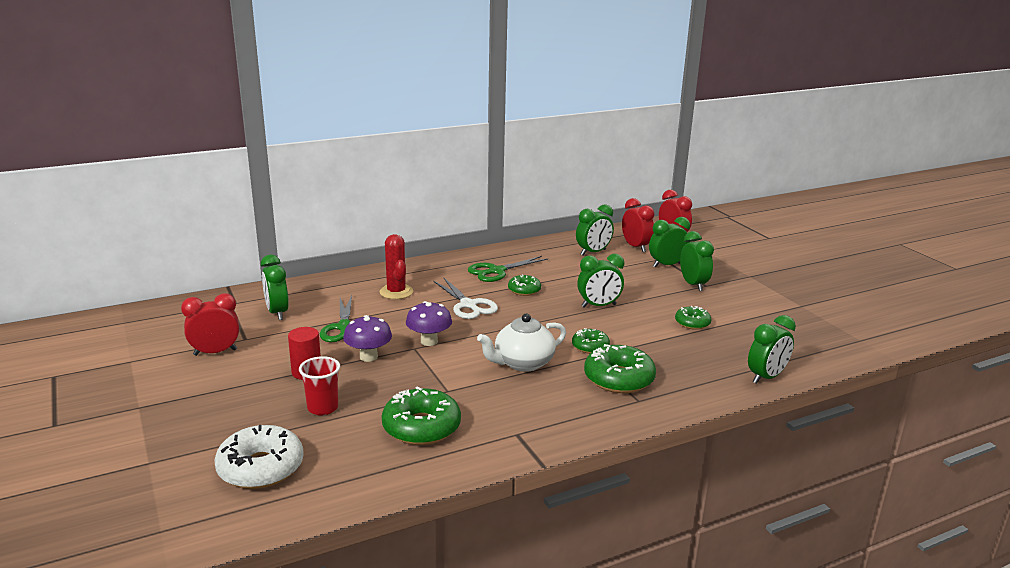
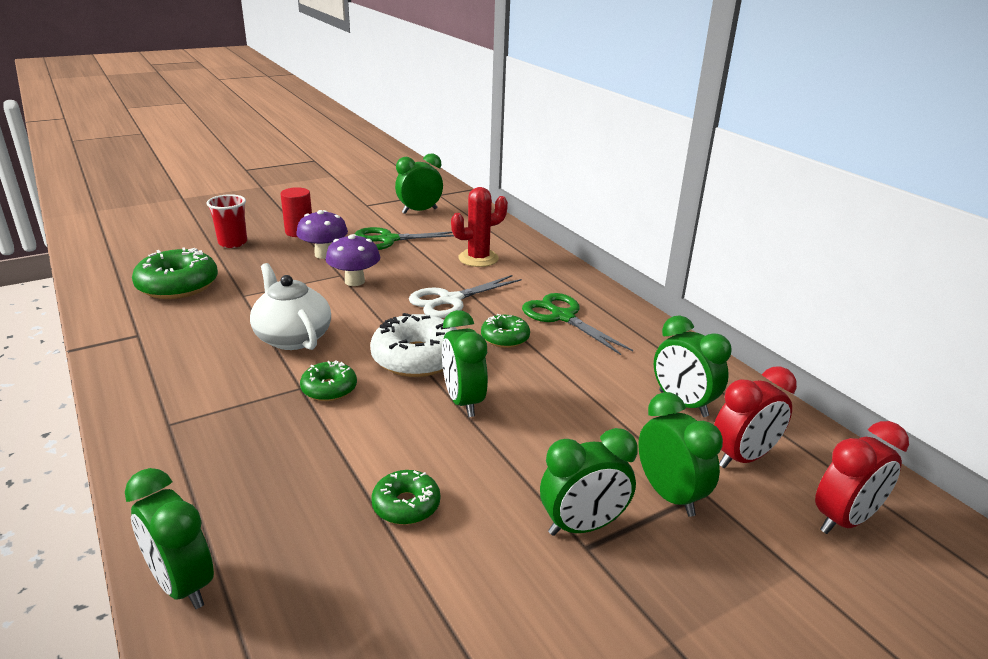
camera: 85 degrees right, 5 degrees up
(215, 352) = (342, 198): red clock -> none
(261, 468) = (152, 230): white donut -> white donut (417, 358)
(618, 379) = (231, 409): green donut -> none

